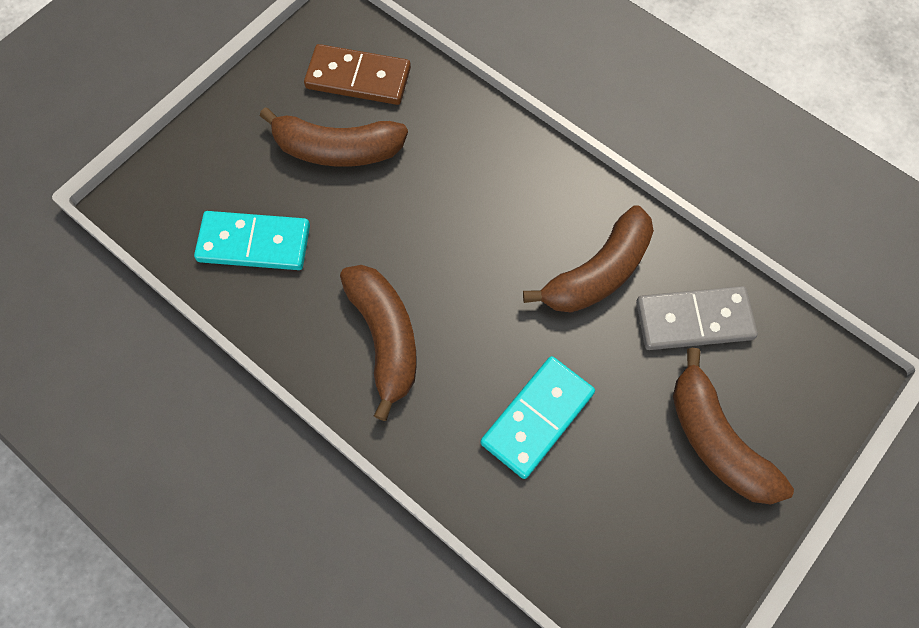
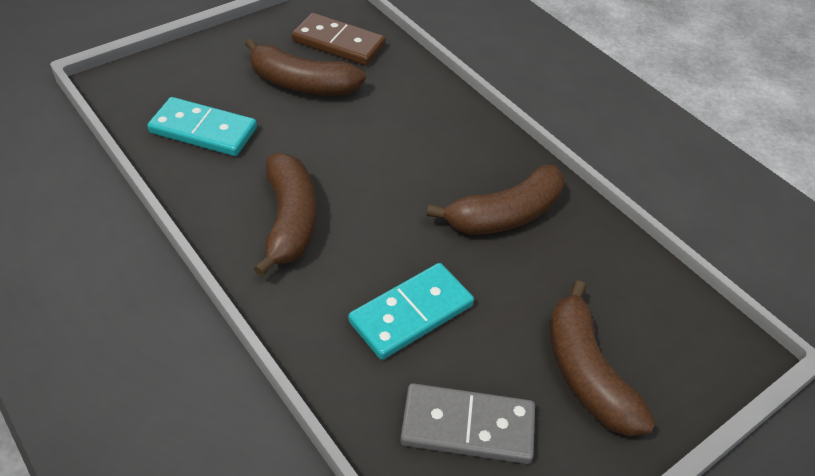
camera: 10 degrees right, 20 degrees down
(694, 320) = (588, 270): grey domino -> grey domino (467, 426)

